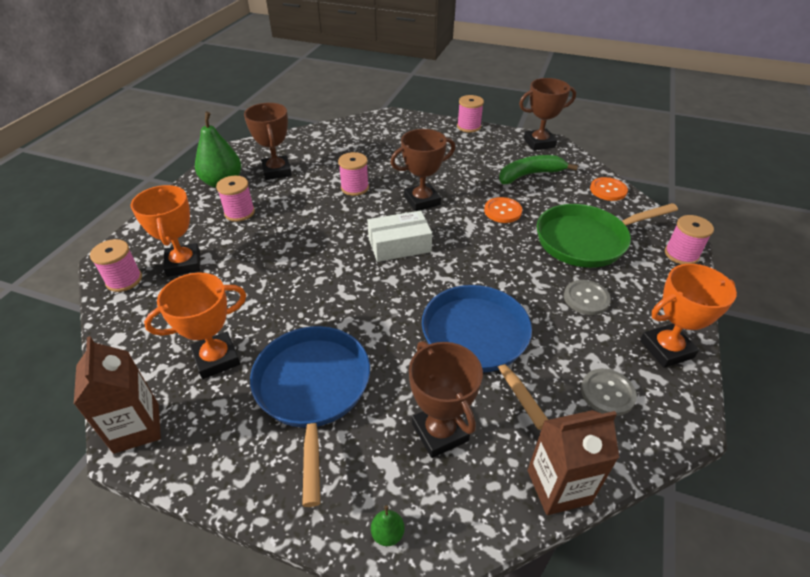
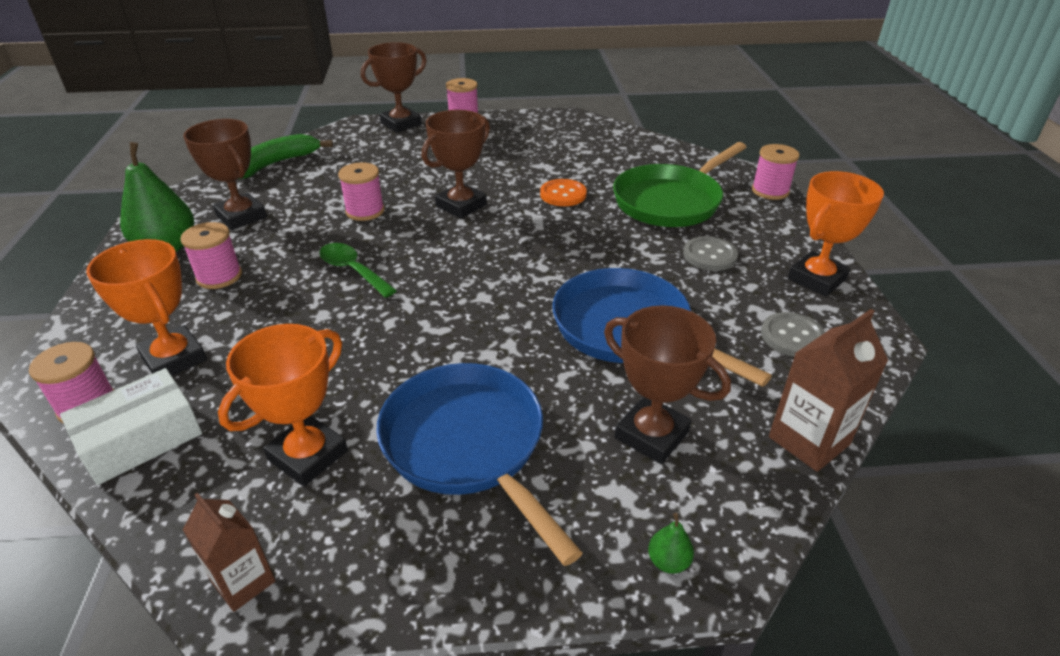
camera: 25 degrees left, 5 degrees down
(136, 428) = (243, 582): brown carton -> brown carton, size x0.66
(320, 232) = (353, 270): none -> green spoon
(399, 245) = (466, 258): white box -> white box (141, 439)
(529, 175) = (567, 152): green banana -> green banana (276, 164)
(539, 143) = (555, 119): brown trophy -> brown trophy (401, 124)
(608, 190) = (659, 149): orange button -> none

